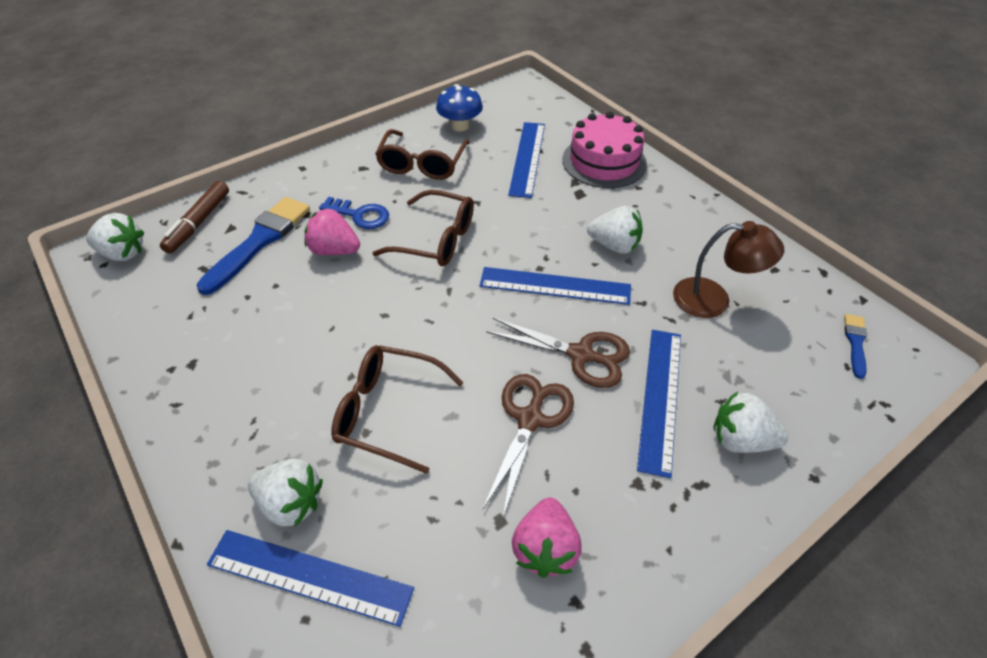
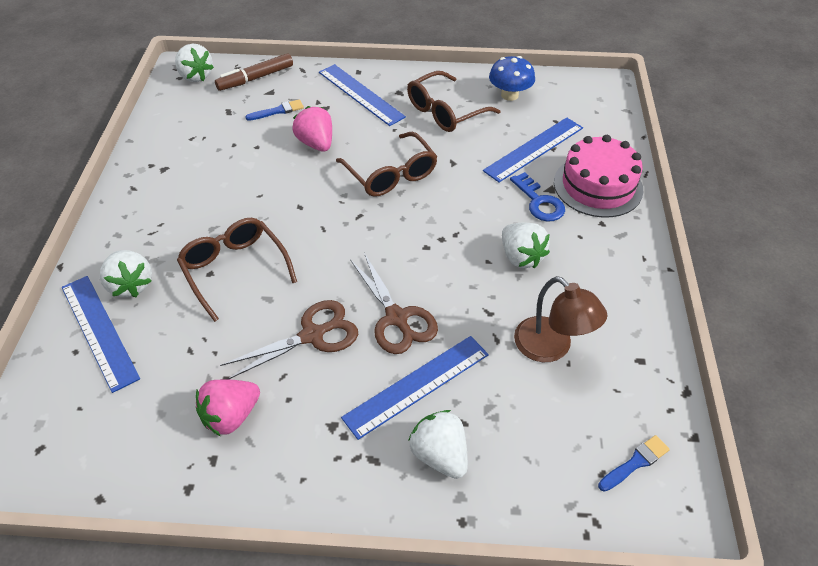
camera: 40 degrees right, 0 degrees up
(259, 241) = (278, 111): blue brush -> blue brush, size x0.49
(360, 215) = (359, 127): blue key -> blue key (539, 202)
(555, 286) = (437, 258): blue ruler -> blue ruler (361, 94)

